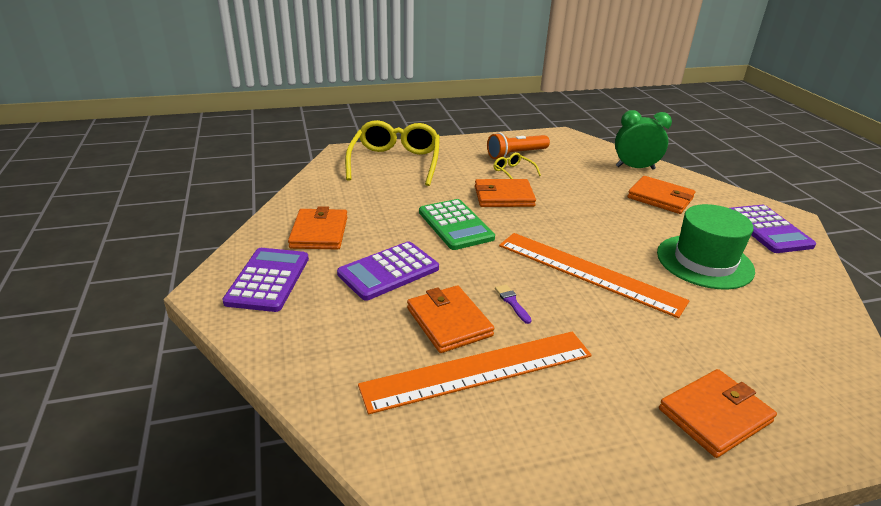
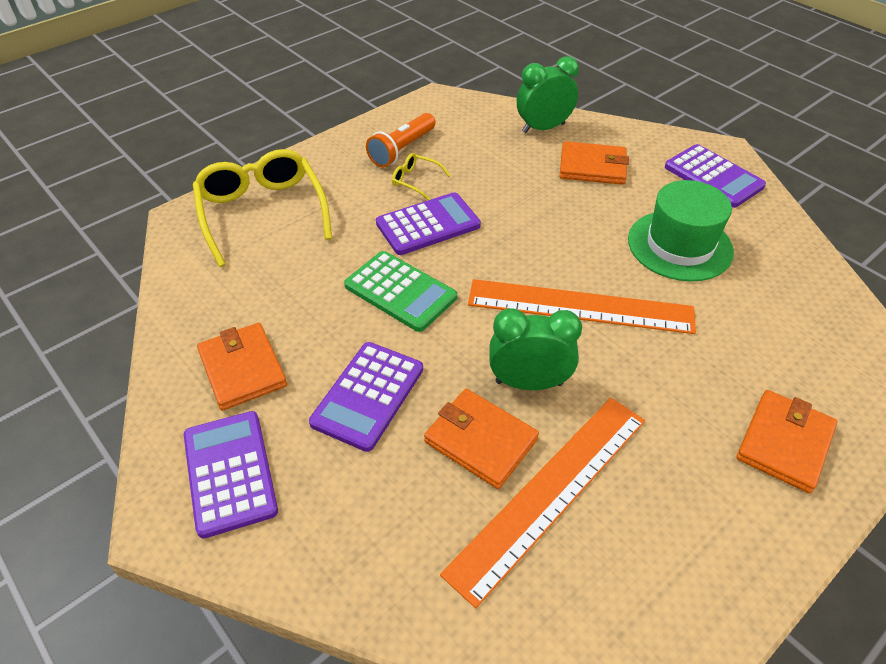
camera: 25 degrees left, 15 degrees up
(504, 196) = (428, 225): orange wallet -> purple calculator
(512, 302) = (529, 383): purple brush -> green clock

